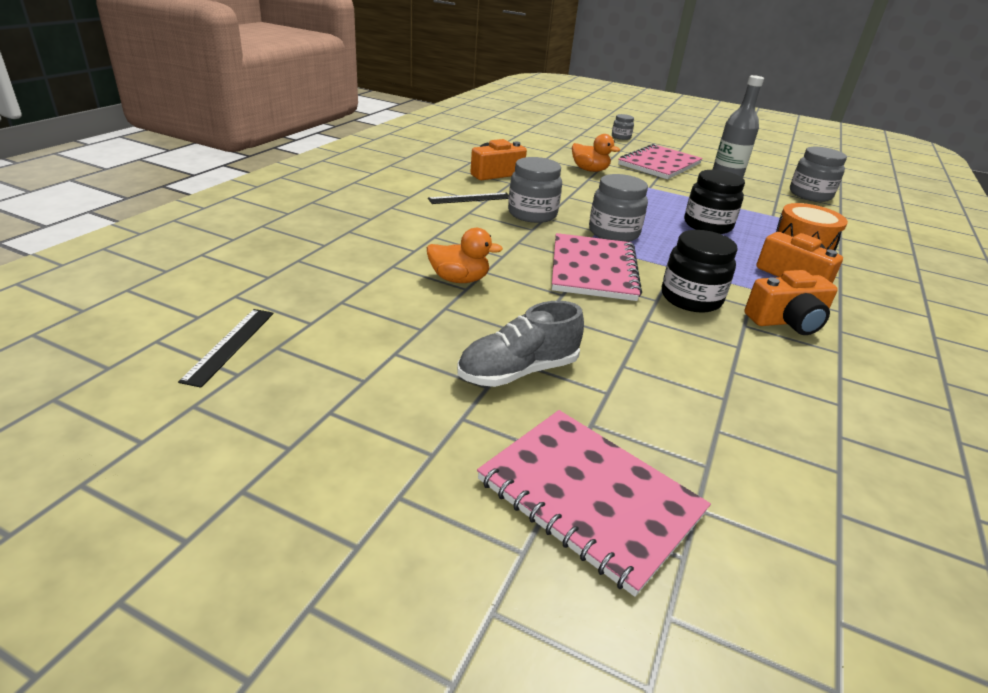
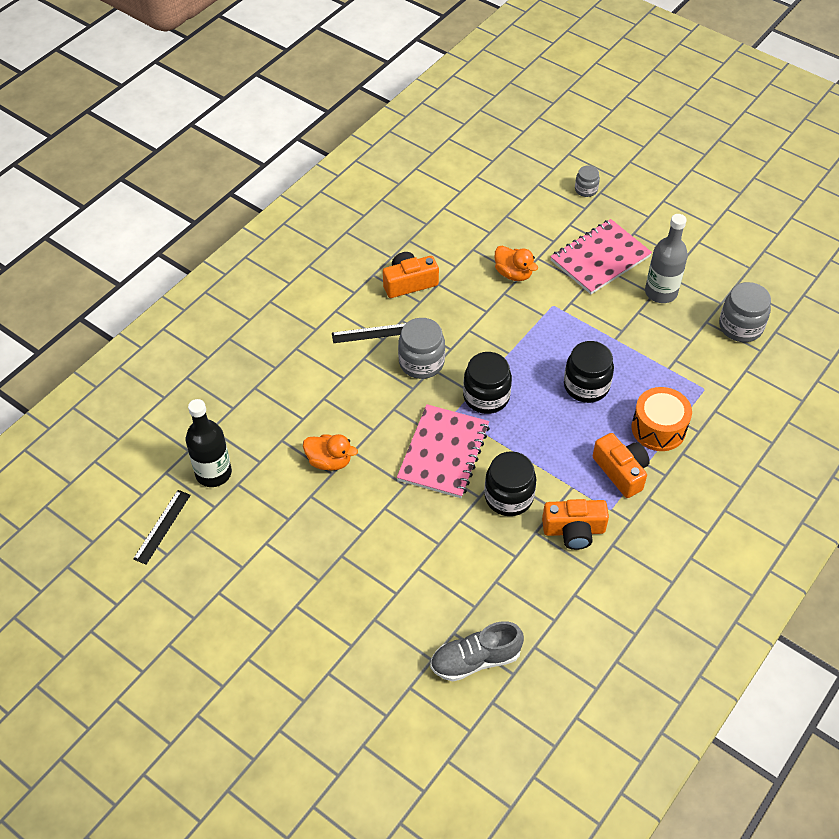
camera: 15 degrees right, 20 degrees up
(305, 294) = (213, 473): none -> black bottle
(518, 371) = (343, 568): grey shoe -> grey shoe (475, 660)
(590, 497) = (351, 672): pink notebook -> none
(613, 233) = (486, 397): grey jar -> black jar

